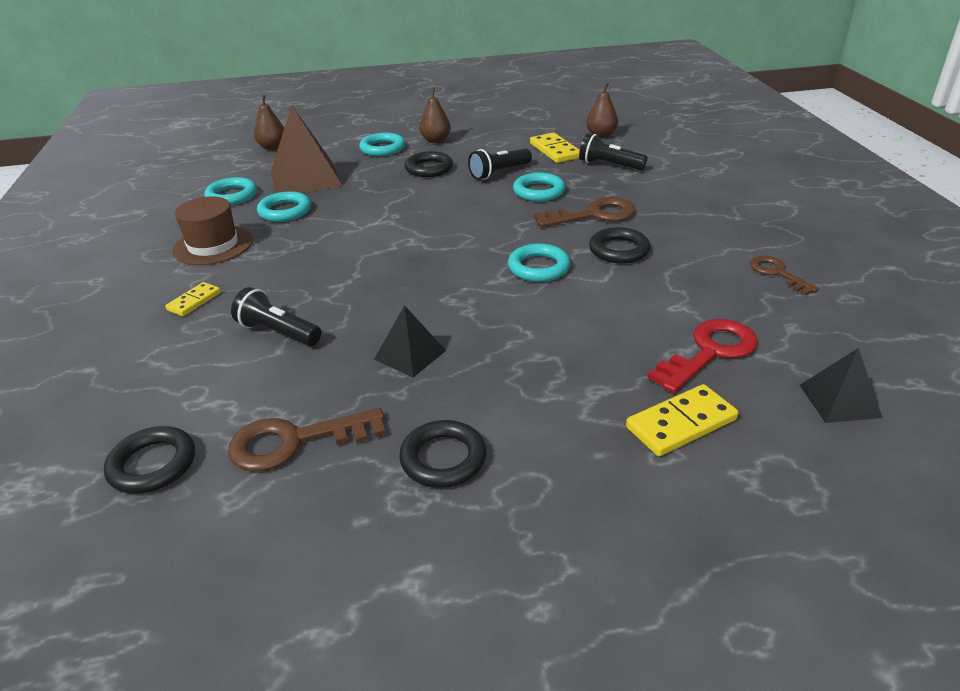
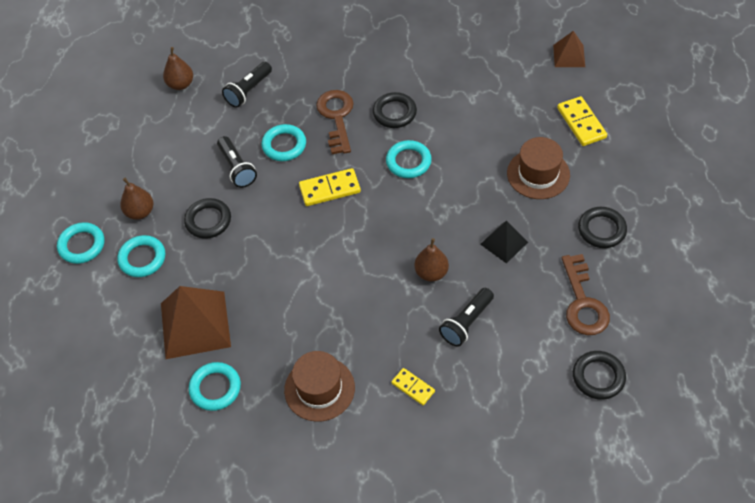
camera: 80 degrees left, 20 degrees up
(272, 147) = (96, 364): brown pear -> brown pear (431, 273)
(285, 211) = (265, 336): turquoise ring -> turquoise ring (82, 245)
(548, 379) = (538, 174): none -> brown hat
(555, 151) = (203, 122): yellow domino -> yellow domino (330, 189)
(709, 352) = (521, 95): red key -> none
(777, 273) = (442, 41): brown key -> none
(839, 401) = (569, 56): black pyramid -> brown pyramid

